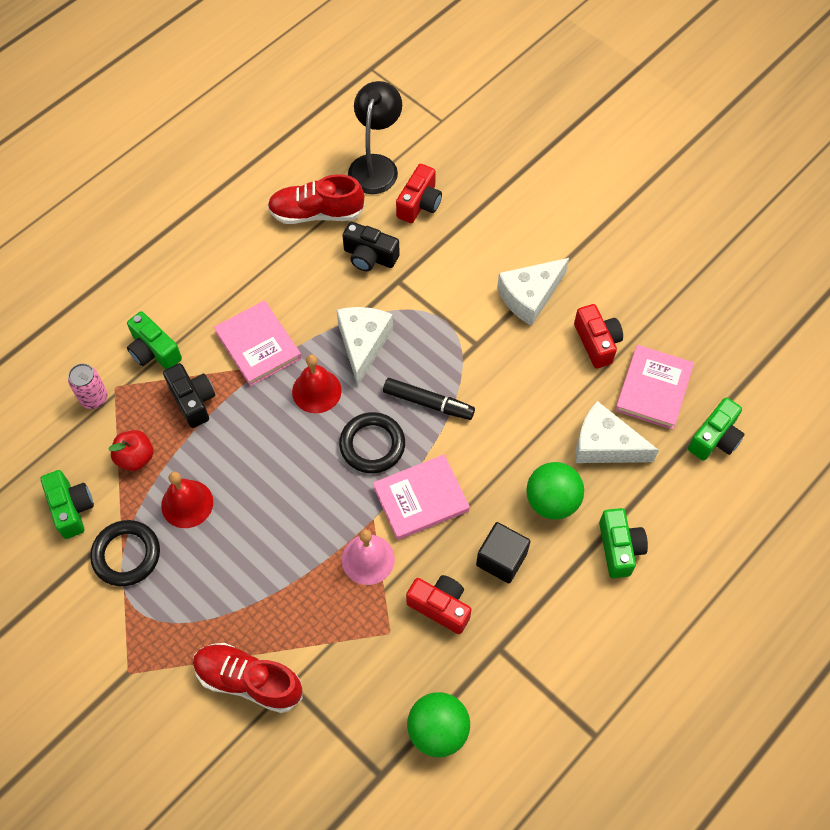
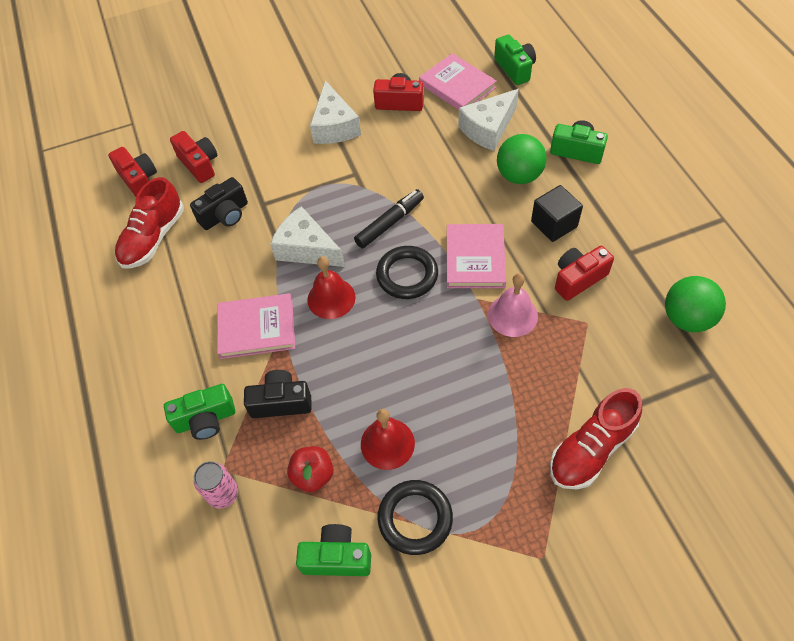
camera: 60 degrees left, 5 degrees down
(376, 165) = (139, 180): black lamp -> red camera

